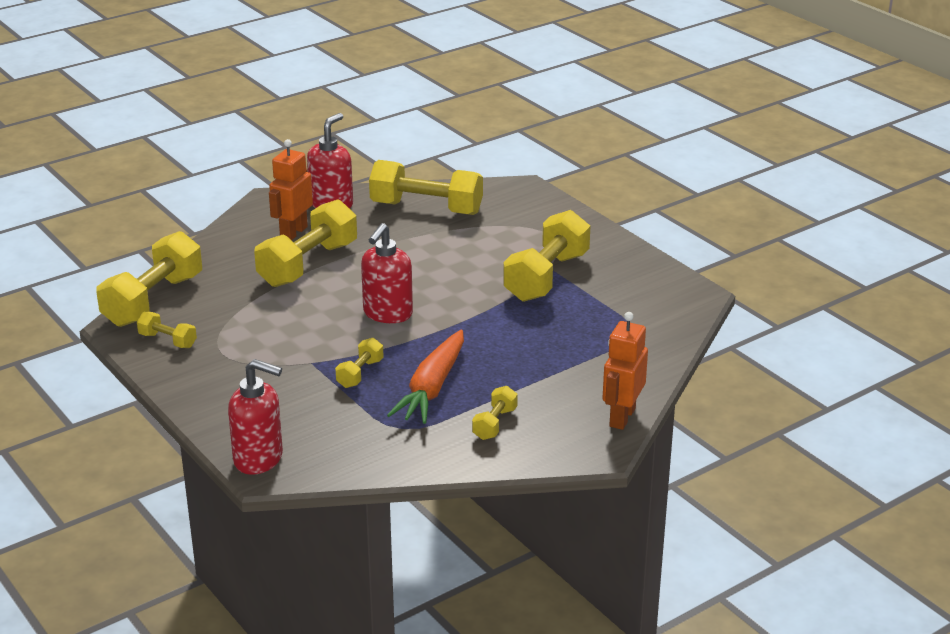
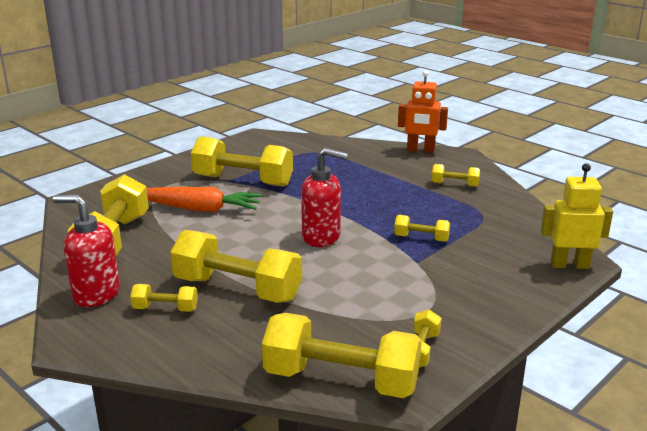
camera: 100 degrees left, 5 degrees down
(259, 459) = (569, 265): red soap dispenser -> yellow robot
(293, 233) = (165, 309): orange robot -> yellow dumbbell
(432, 388) = (424, 208): orange carrot -> orange carrot (199, 209)

